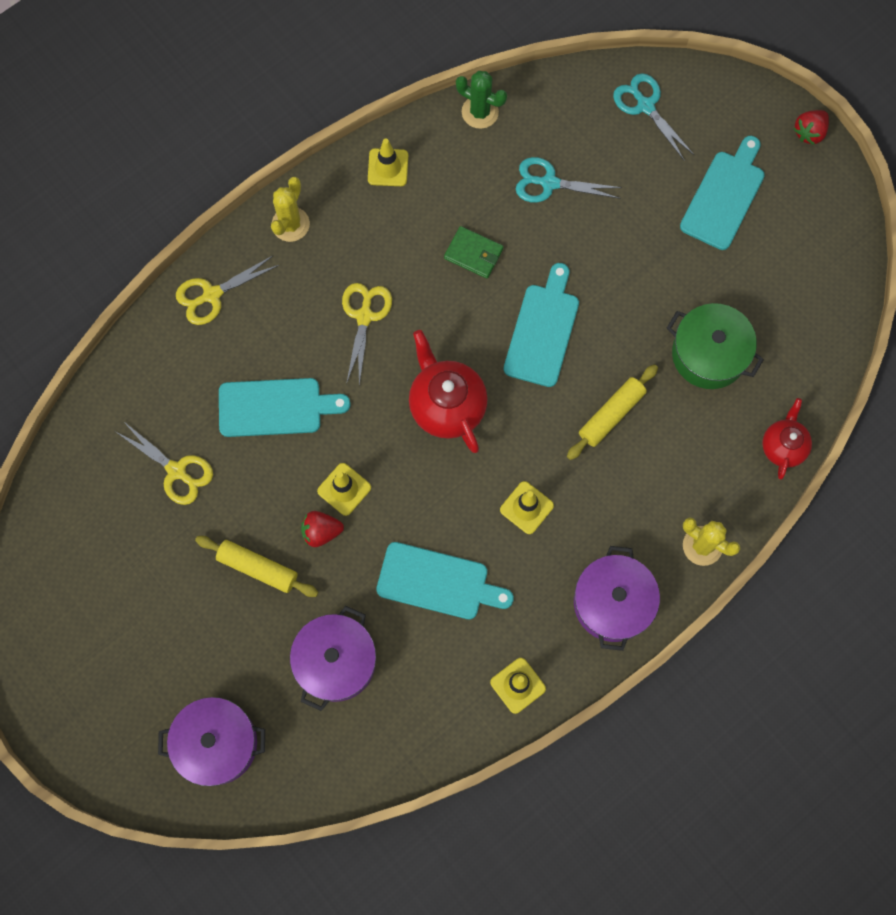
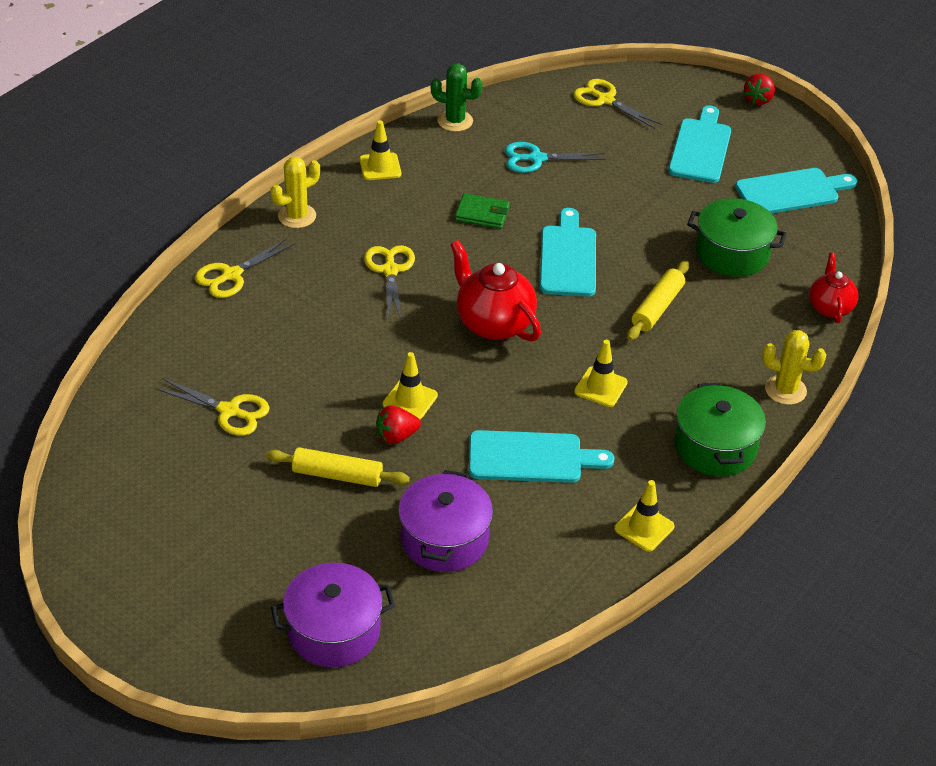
camera: 15 degrees left, 30 degrees down
(275, 407) = (320, 348): turquoise cutting board -> turquoise cutting board (791, 192)
(290, 224) = (297, 216): yellow cactus -> yellow cactus turned 45 degrees clockwise
(612, 603) = (715, 447): purple pot -> green pot
(645, 106) = (605, 100): turquoise scissors -> yellow scissors

